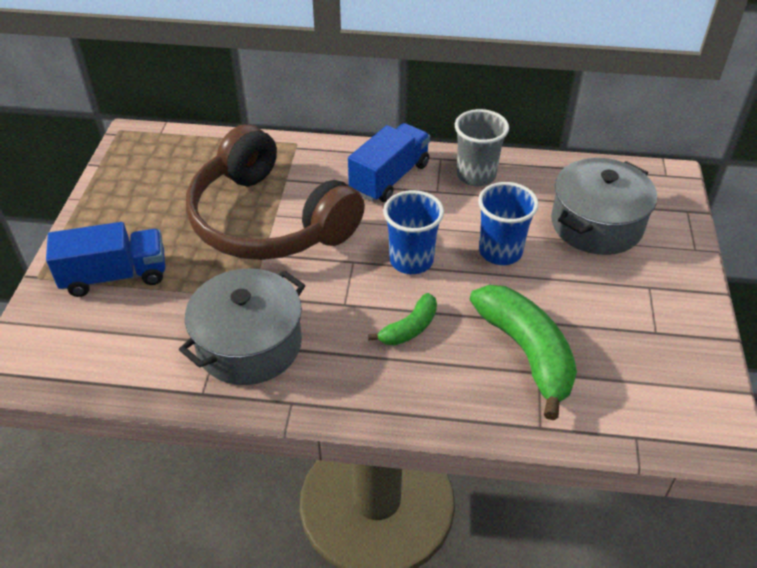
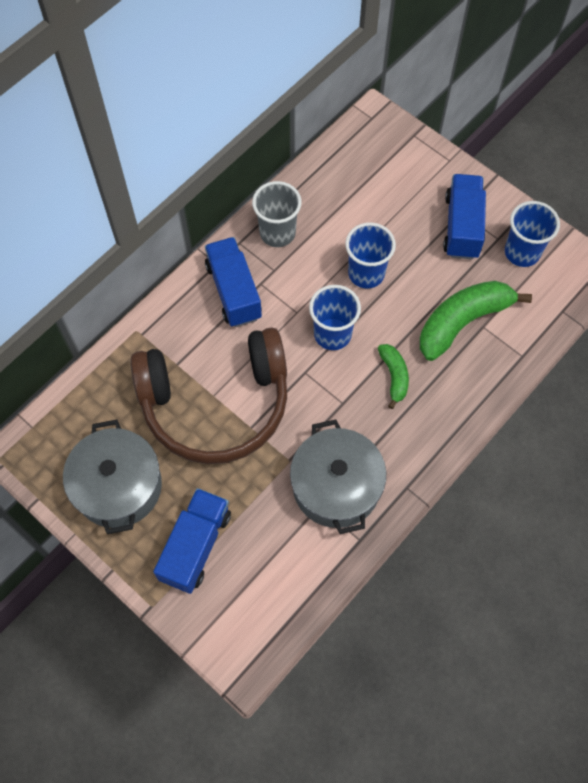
camera: 55 degrees left, 20 degrees up
(526, 352) = (462, 322): green banana -> green banana turned 45 degrees counterclockwise
(596, 224) = (385, 197): grey pot -> grey pot (118, 486)
(634, 296) = (462, 226): none -> blue truck
(664, 361) = (522, 252): none -> blue cup

